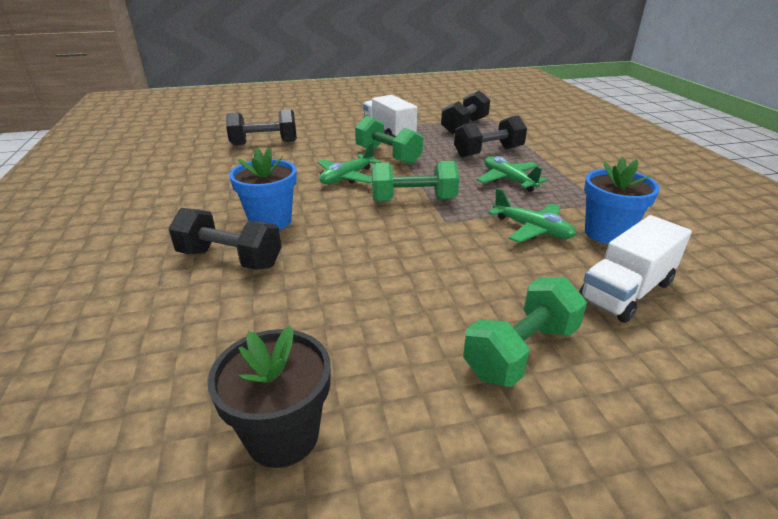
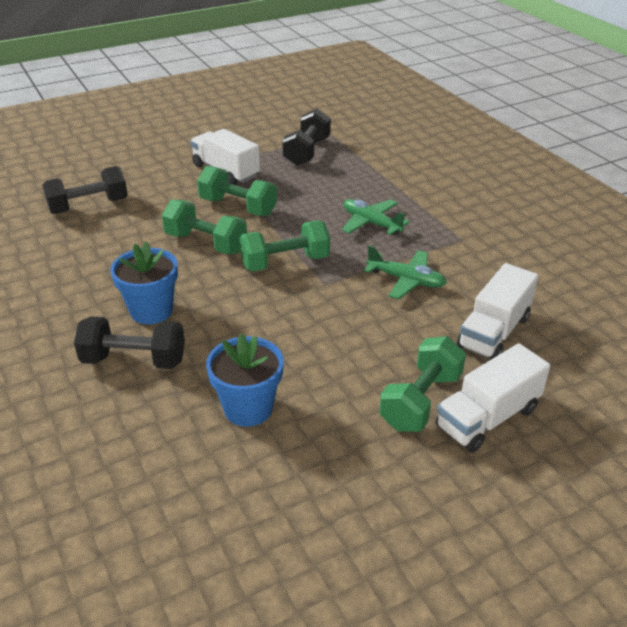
camera: 15 degrees left, 5 degrees up
(283, 435) = (262, 501): black flower pot -> none
(347, 177) = (206, 243): green plane -> green dumbbell
(488, 152) = (342, 188): black dumbbell -> none
(606, 388) = (487, 418): none -> white truck
(607, 233) = (472, 274): blue flower pot -> blue flower pot (248, 408)

